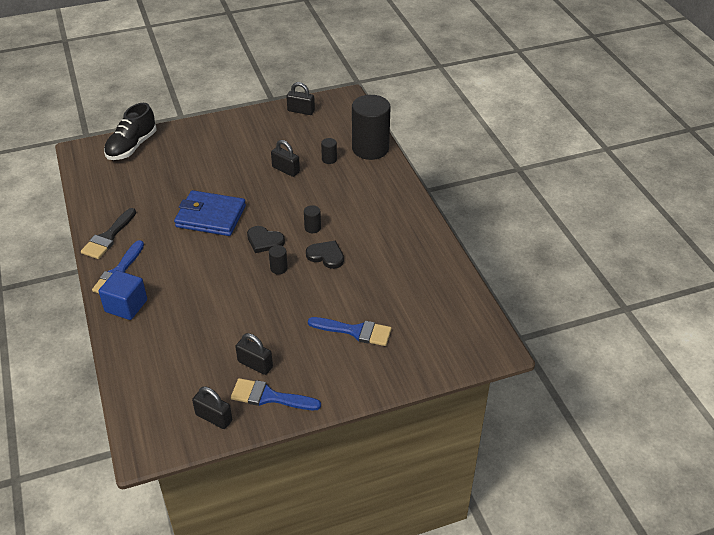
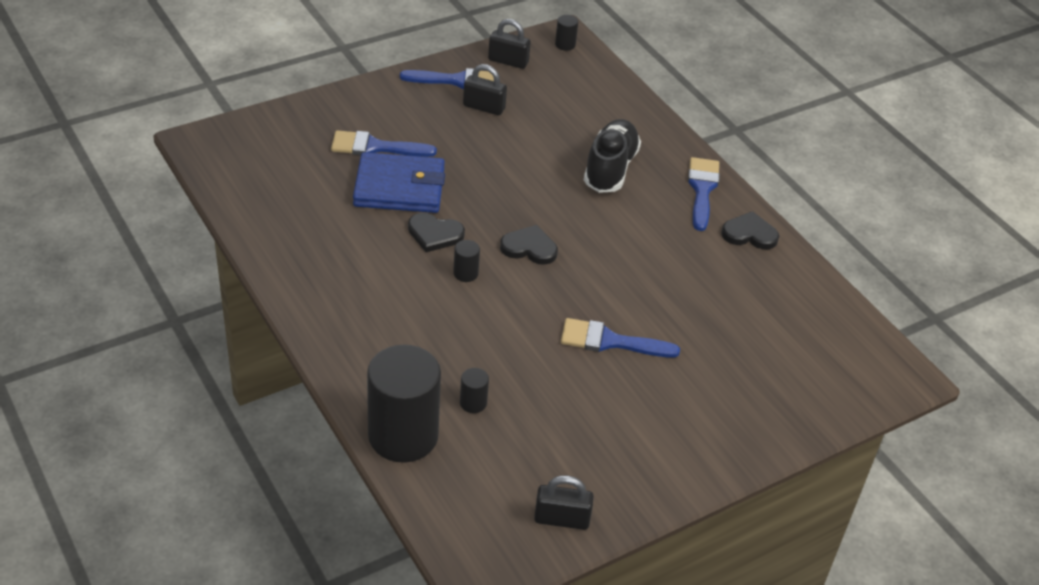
camera: 165 degrees right, 0 degrees up
(108, 237) = (749, 234): black brush -> black heart
(126, 306) = (666, 153): blue cube -> none
(132, 147) = (827, 393): black shoe -> black shoe (610, 169)
(211, 216) = (624, 277): blue wallet -> blue wallet (399, 188)
(239, 182) = (610, 341): none -> blue brush
(279, 268) = (495, 212): black cylinder -> black cylinder (565, 44)
(286, 170) = (542, 373): black padlock -> none

